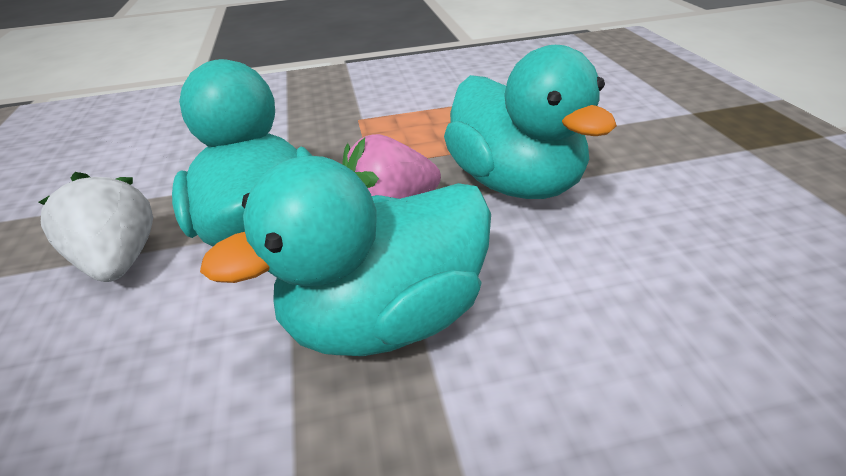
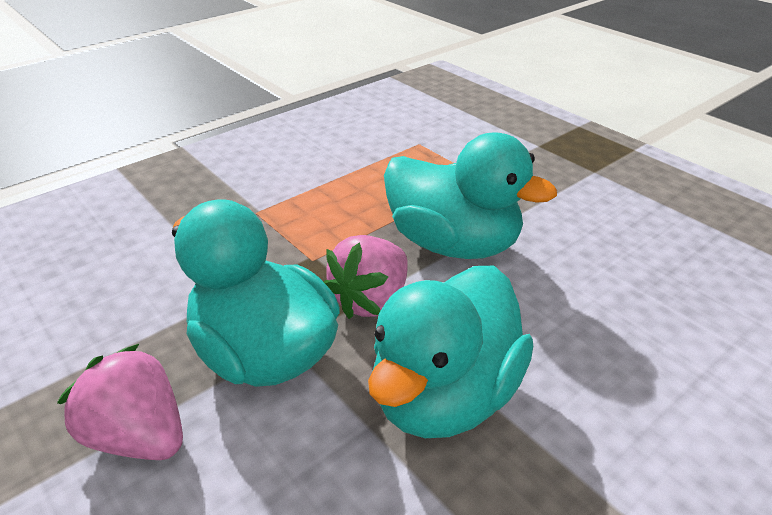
camera: 30 degrees left, 0 degrees up
(120, 261) = (139, 436): white strawberry -> pink strawberry

